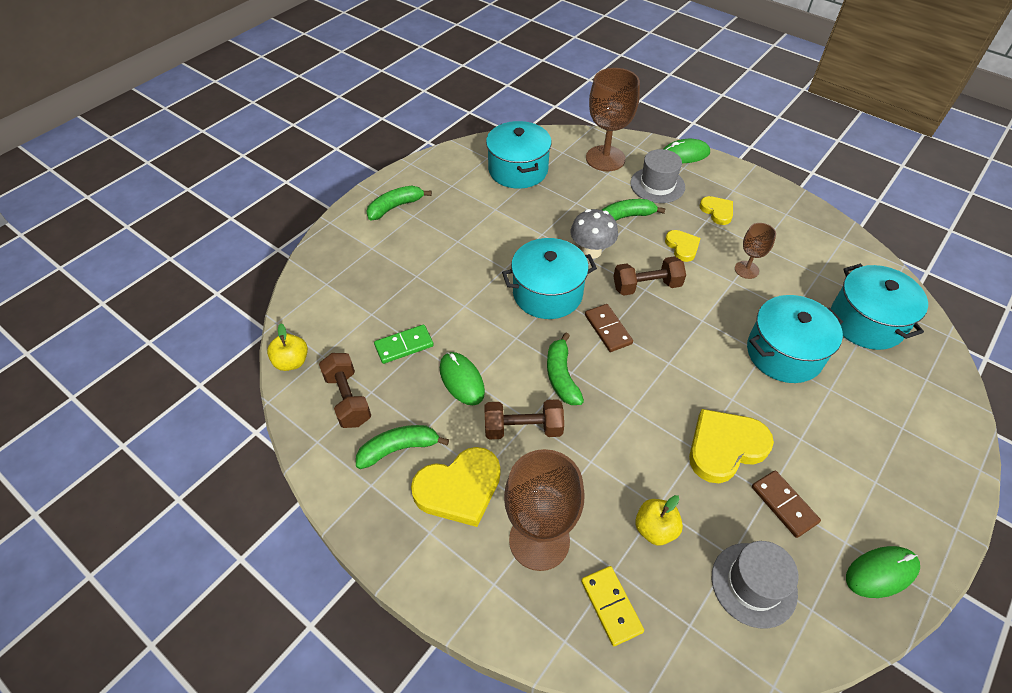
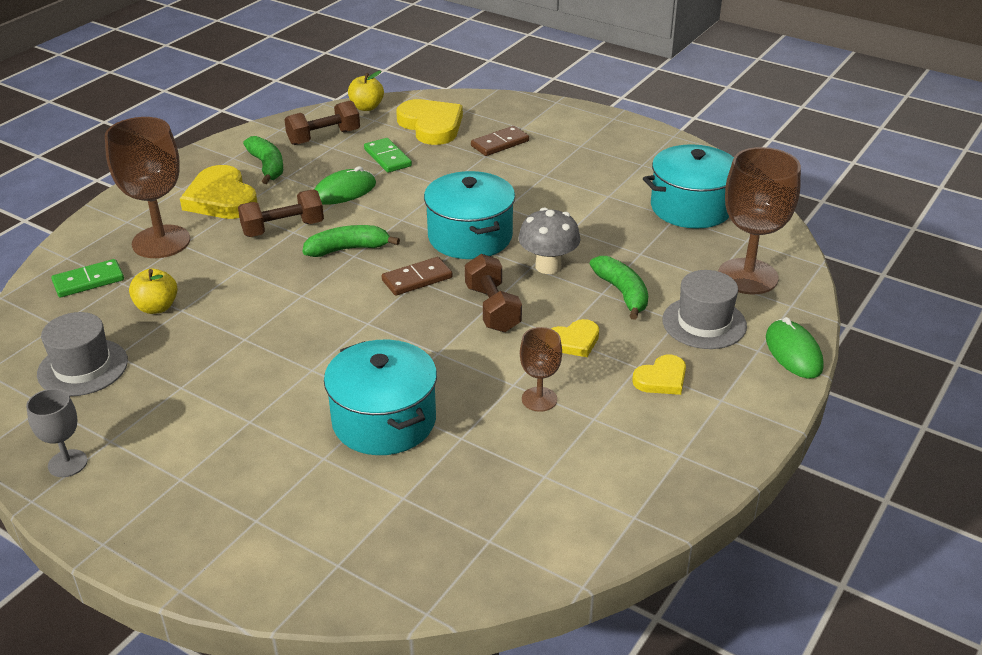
camera: 85 degrees right, 15 degrees down
(395, 207) = (591, 134): green banana -> none
(523, 428) = (283, 228): brown dumbbell -> brown dumbbell turned 75 degrees clockwise
(611, 606) = (88, 281): yellow domino -> green domino
(725, 447) = (245, 359): yellow heart -> yellow heart (431, 125)
(784, 505) = (165, 397): brown domino -> brown domino (500, 143)
(866, 322) = (447, 515): turquoise pot -> none
(881, 573) = (67, 463): green mouse -> grey goblet

